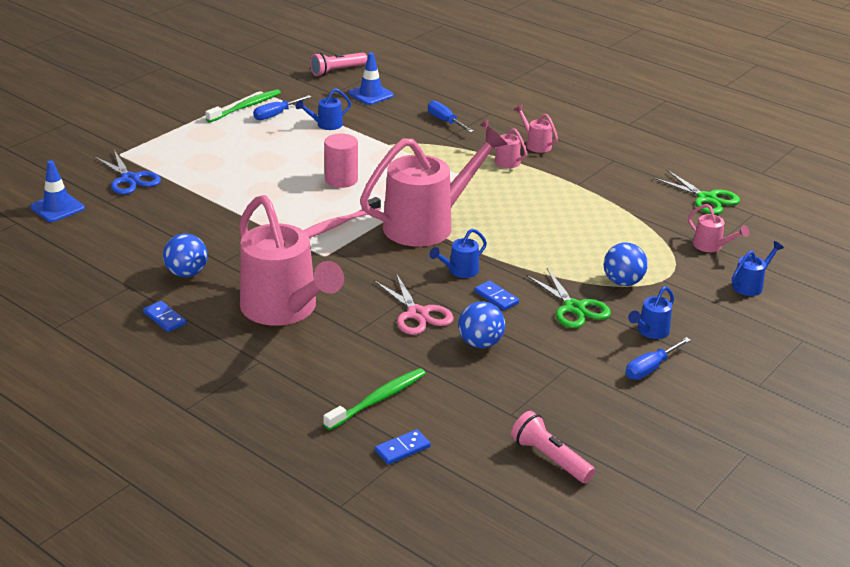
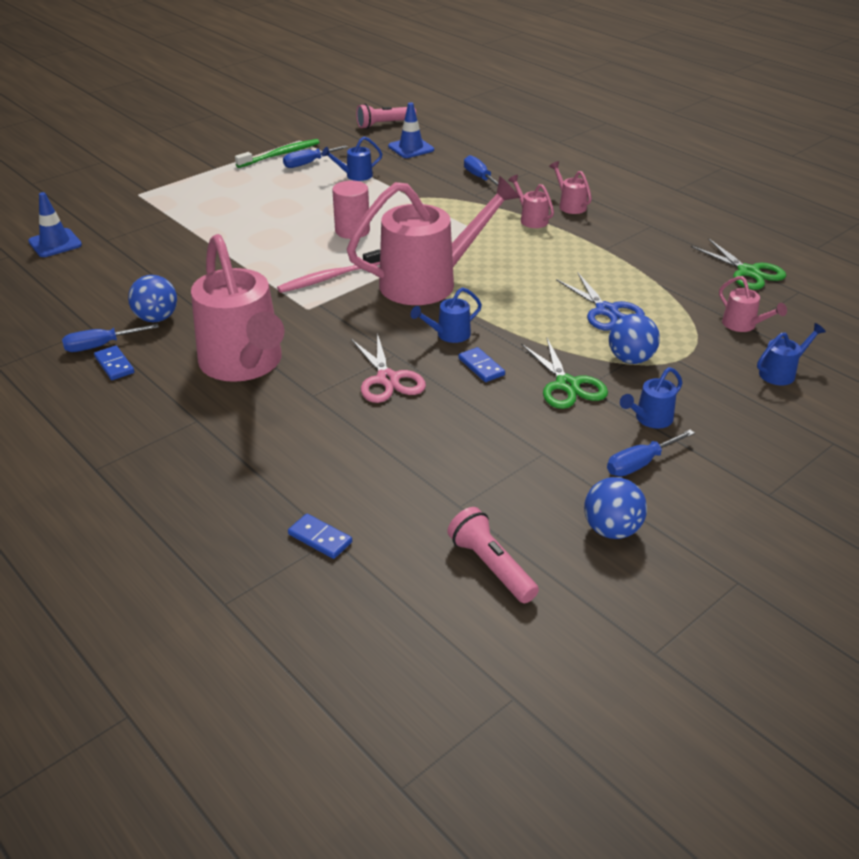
camera: 10 degrees right, 5 degrees up
(130, 179) = (138, 219): blue scissors -> blue scissors (606, 311)
(144, 302) = (101, 346): none -> blue screwdriver
(378, 399) = (312, 475): green toothbrush -> none
(402, 449) = (320, 538): blue domino -> blue domino turned 60 degrees clockwise
(480, 343) = (448, 418): blue ball -> blue ball (611, 529)

